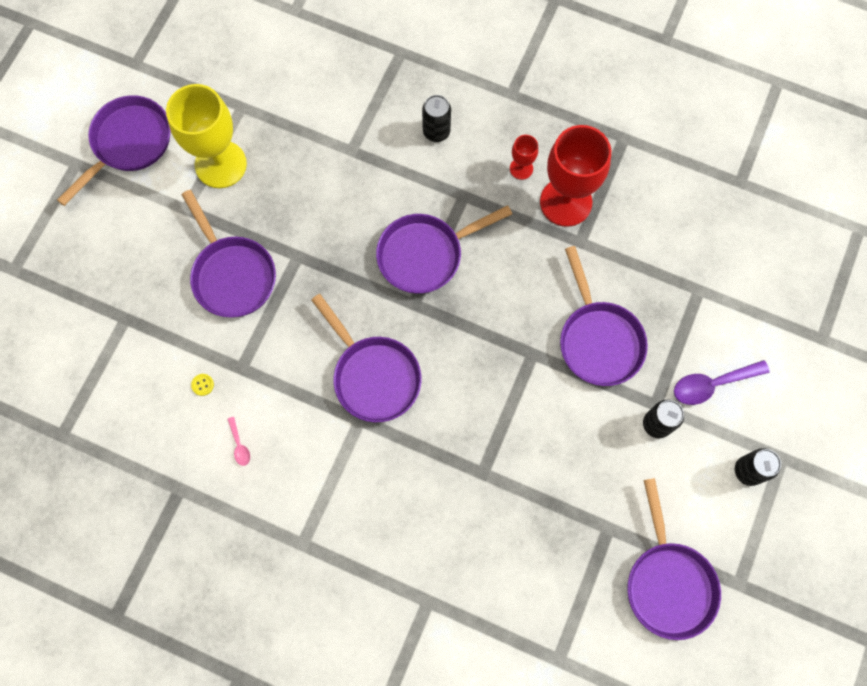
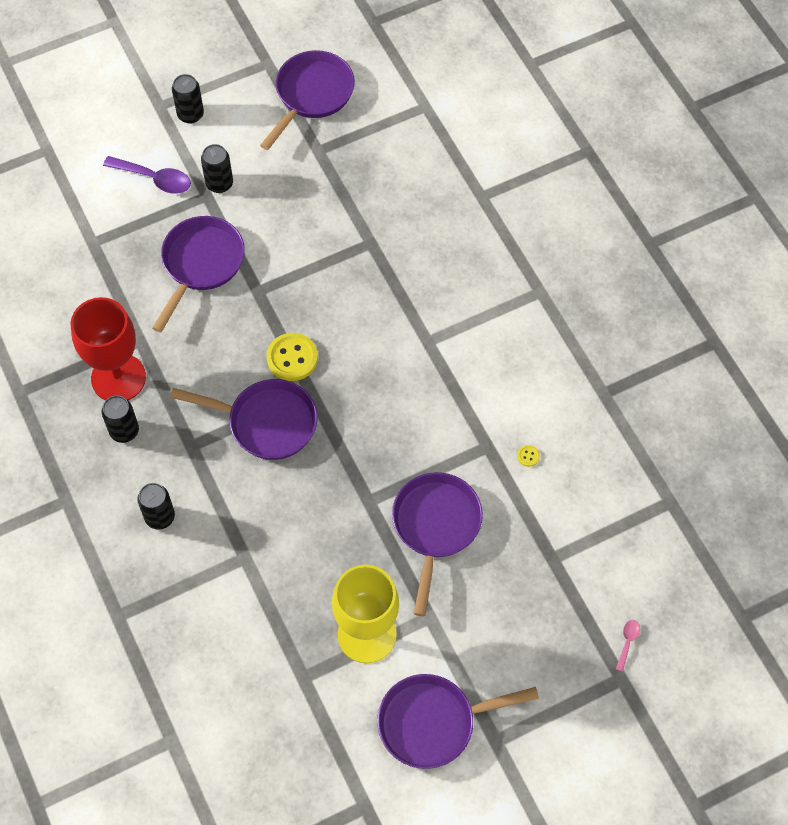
camera: 140 degrees left, 10 degrees down
(239, 445) = (534, 390): pink spoon -> pink spoon (627, 642)
(373, 376) = (390, 364): purple pan -> none
(453, 320) = (292, 358): none -> yellow button
(521, 168) = (124, 431): red goblet -> black can

